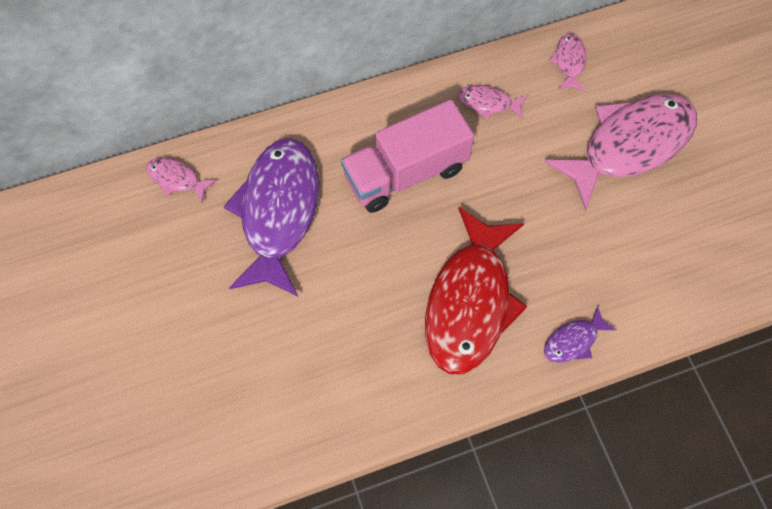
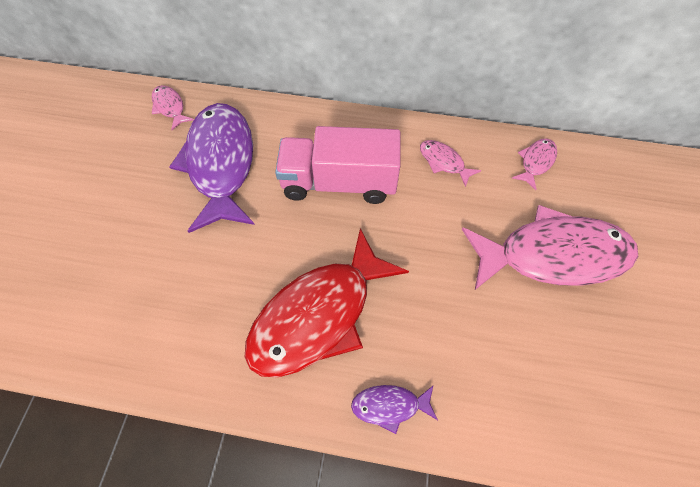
camera: 30 degrees right, 5 degrees down
(278, 212) = (221, 164): purple fish -> purple fish turned 45 degrees counterclockwise

